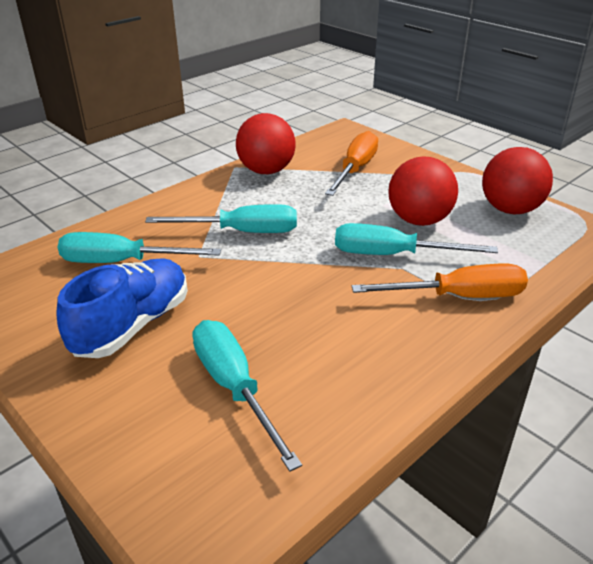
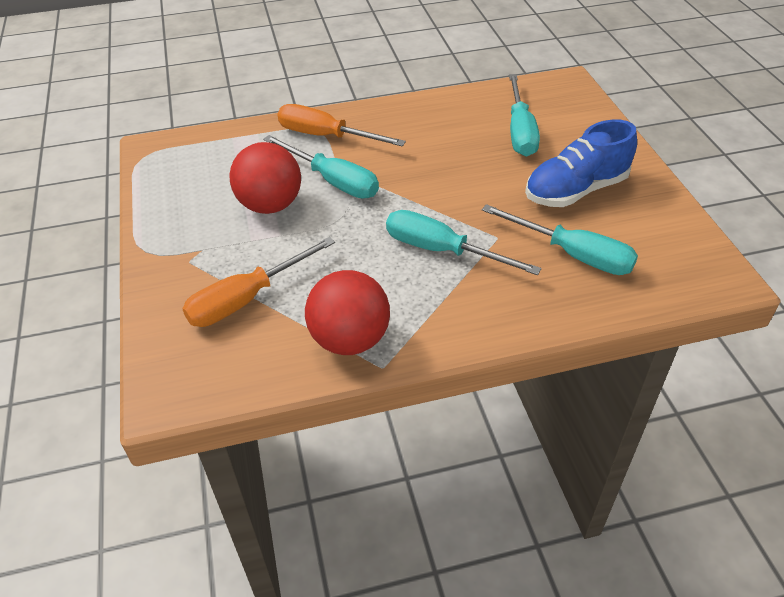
camera: 150 degrees left, 10 degrees up
(510, 209) = (179, 188): red ball -> none

